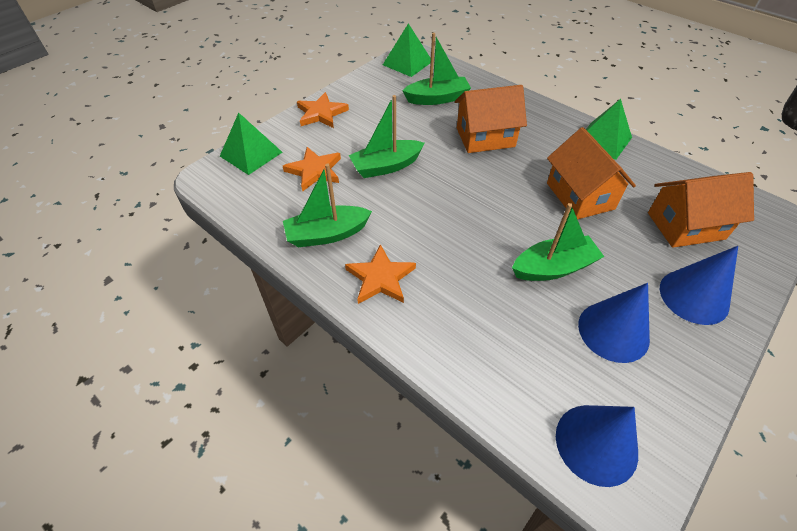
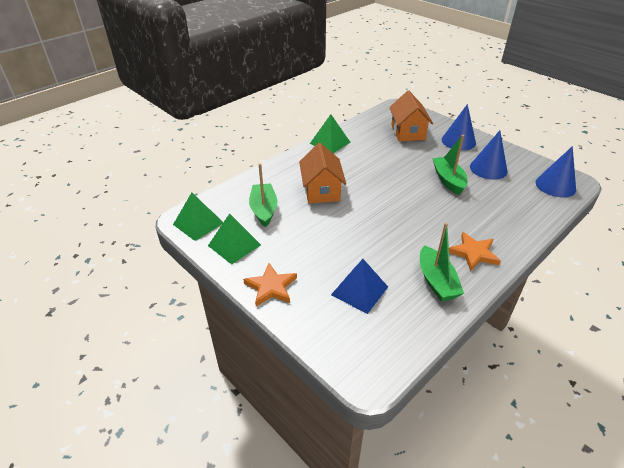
camera: 85 degrees left, 10 degrees down
(251, 154) = (332, 341): green pyramid -> green pyramid (234, 245)
(314, 171) = (359, 290): orange star -> blue pyramid
(386, 166) = (354, 245): green boat -> none
(580, 196) = (385, 161): orange house -> none

